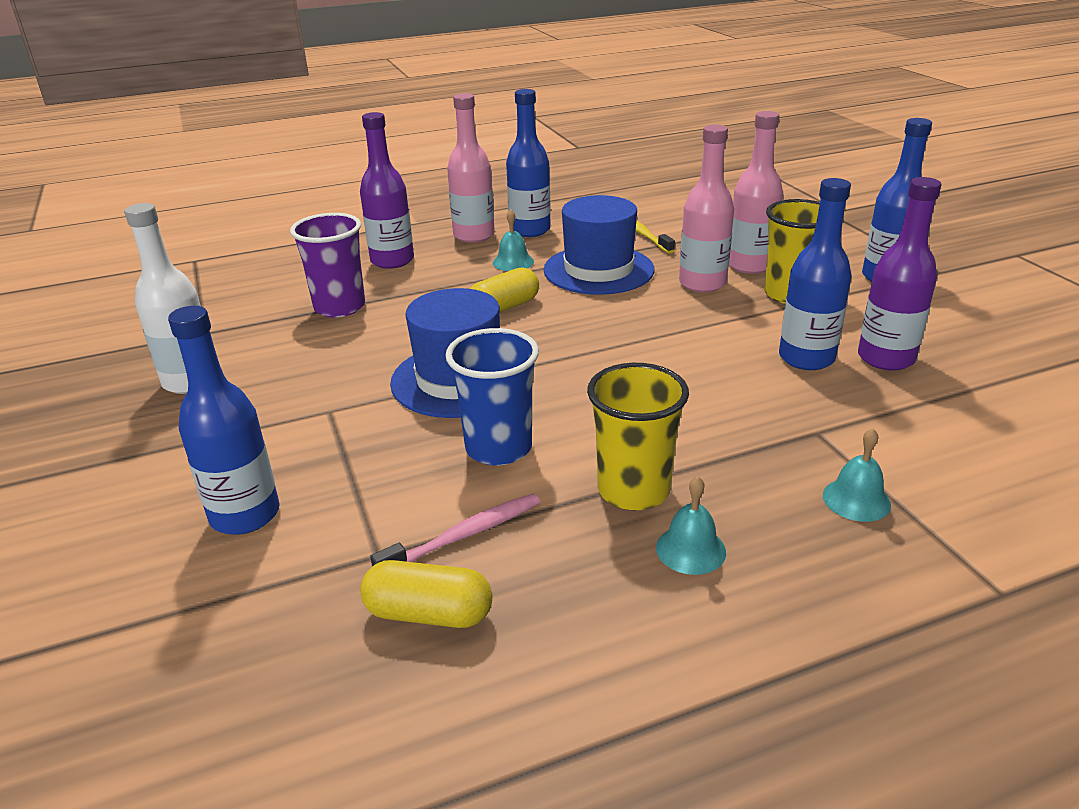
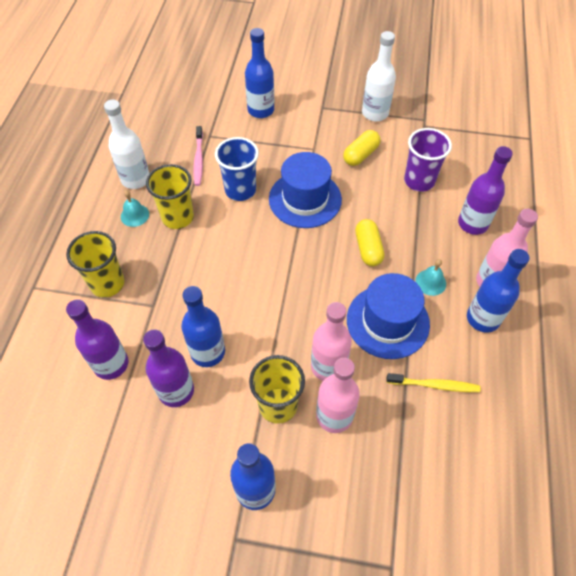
camera: 120 degrees right, 25 degrees up
(429, 613) = (172, 138): yellow capsule -> yellow capsule (361, 155)
(603, 604) = (136, 179): none -> white bottle
(856, 499) = (107, 283): turquoise bell -> yellow cup
(947, 423) = (111, 364): none -> purple bottle

